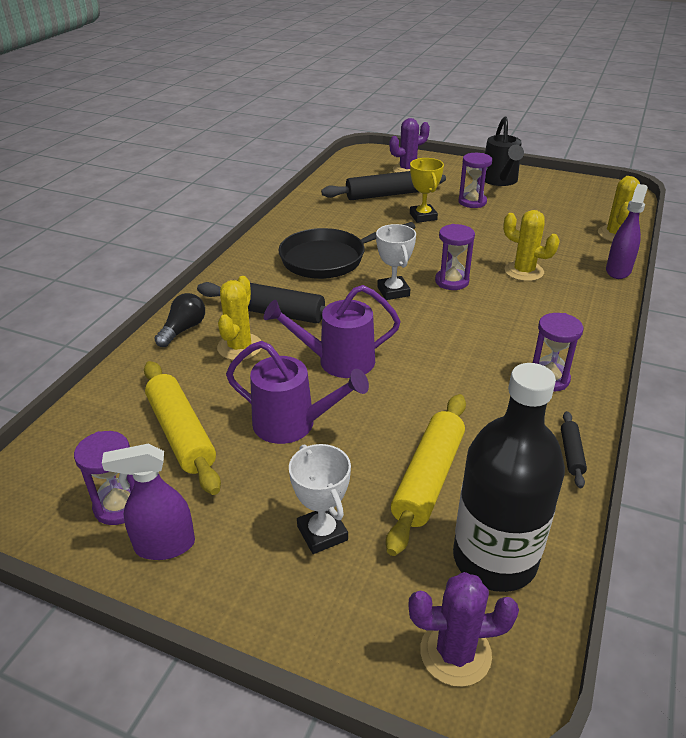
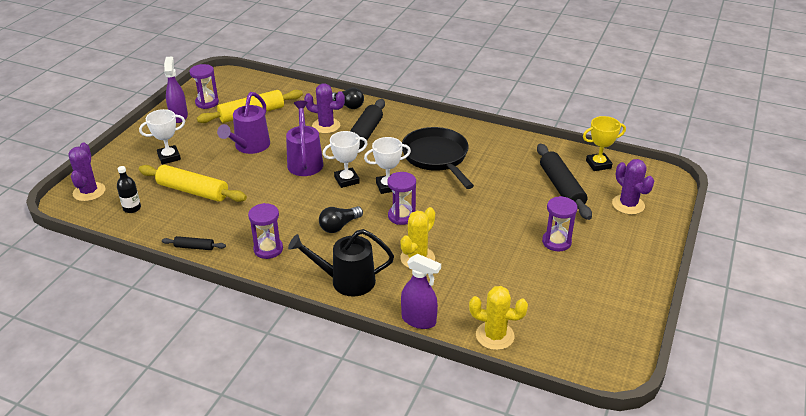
camera: 90 degrees right, 0 degrees up
(240, 347) = (326, 126): yellow cactus -> purple cactus
(382, 322) = (346, 180): none -> white trophy
(423, 216) = (518, 208): yellow trophy -> yellow trophy (598, 164)
(482, 324) = (339, 226): none -> black light bulb
(494, 559) = (132, 208): black bottle -> black bottle, size x0.41
(500, 181) = (616, 268): black watering can -> black watering can (346, 281)

